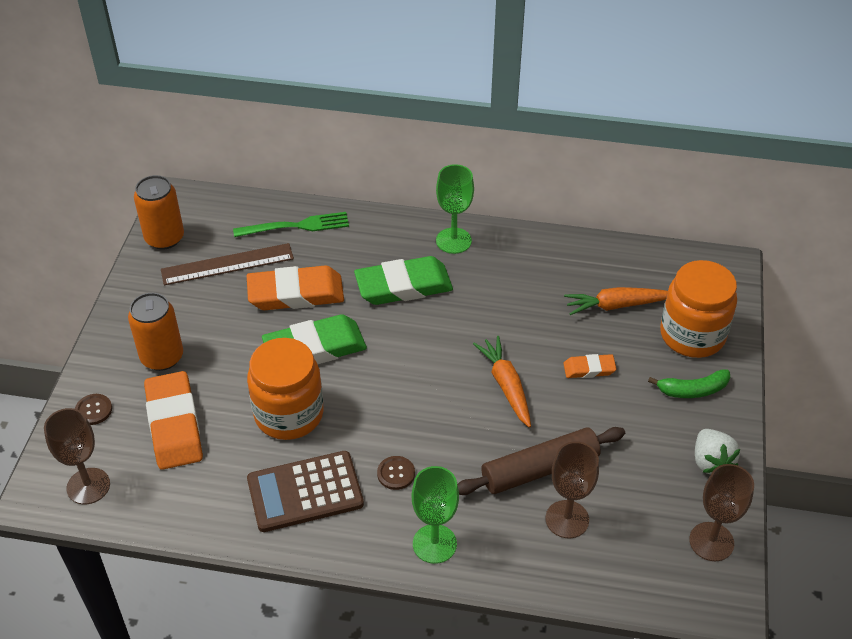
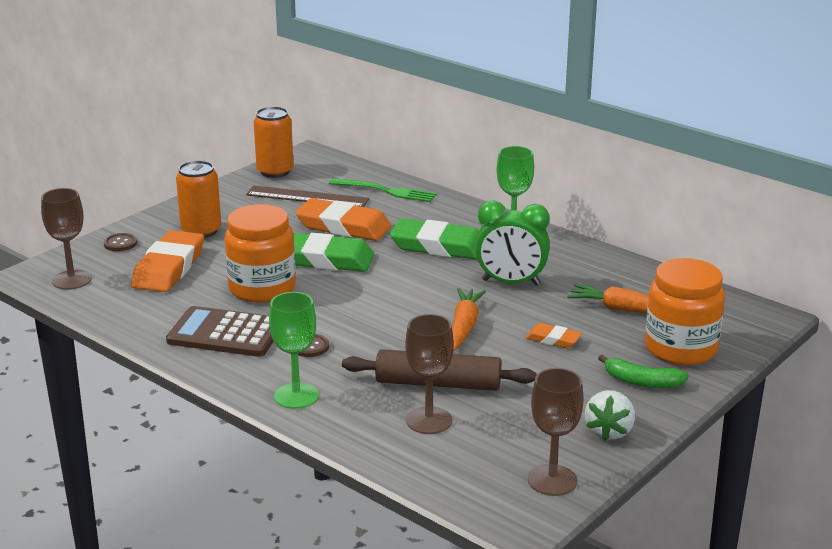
camera: 30 degrees right, 20 degrees down
(501, 309) = (511, 282): none -> green clock

